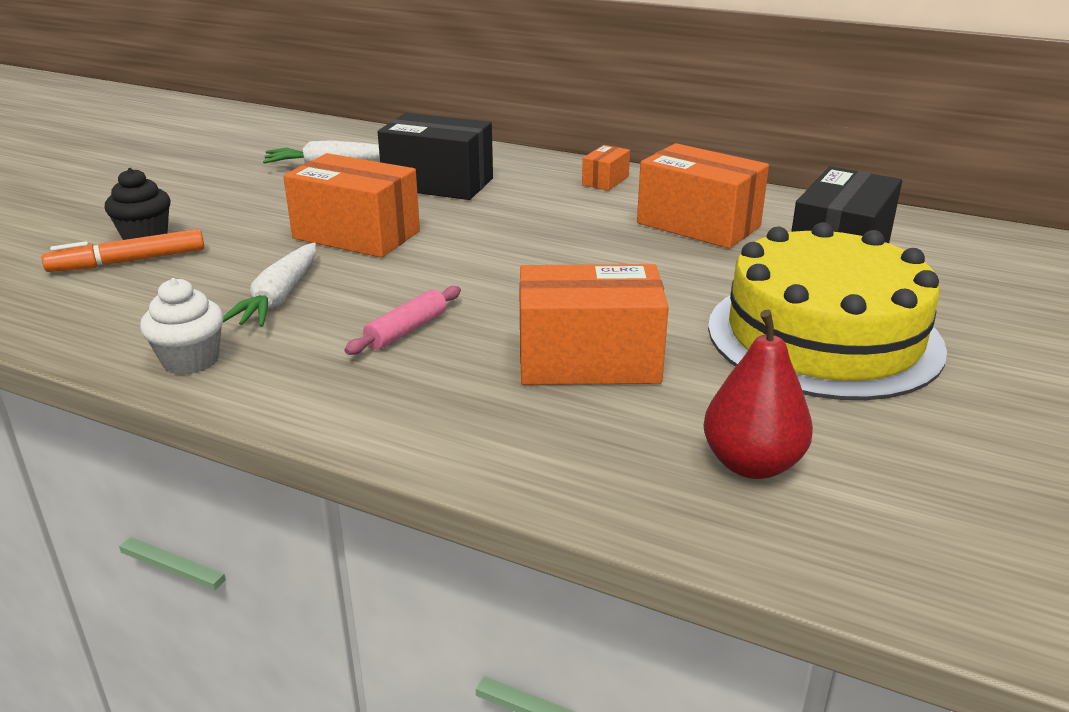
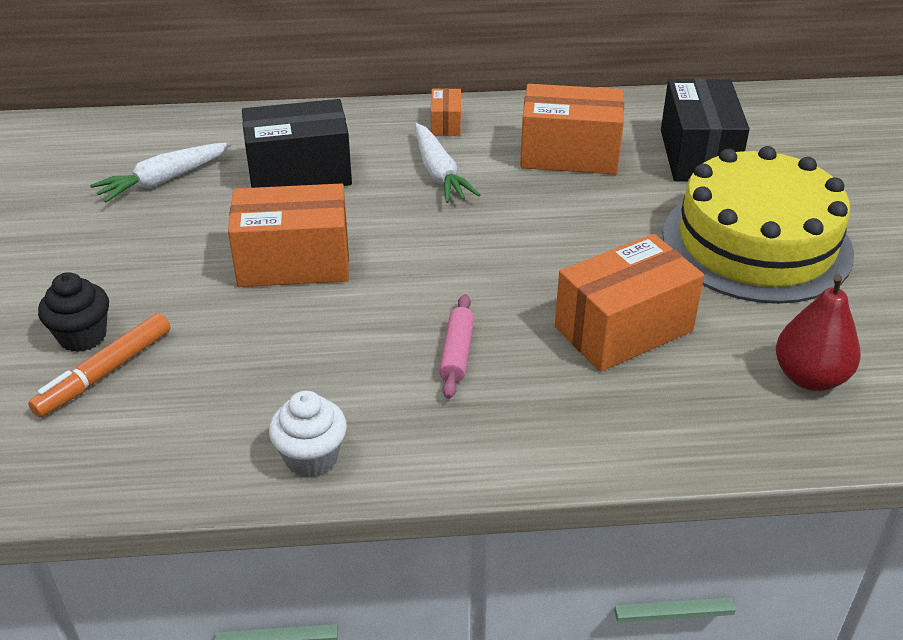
camera: 30 degrees left, 10 degrees up
(279, 297) = (308, 360): white carrot -> white carrot (439, 173)

